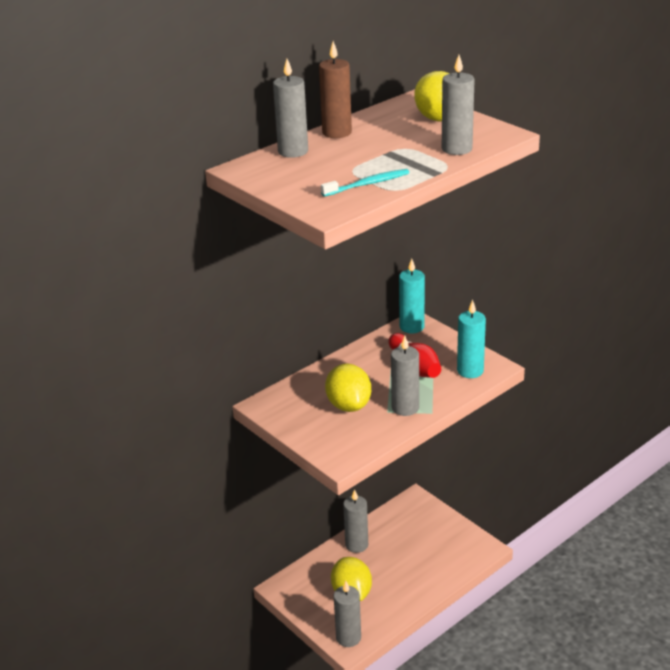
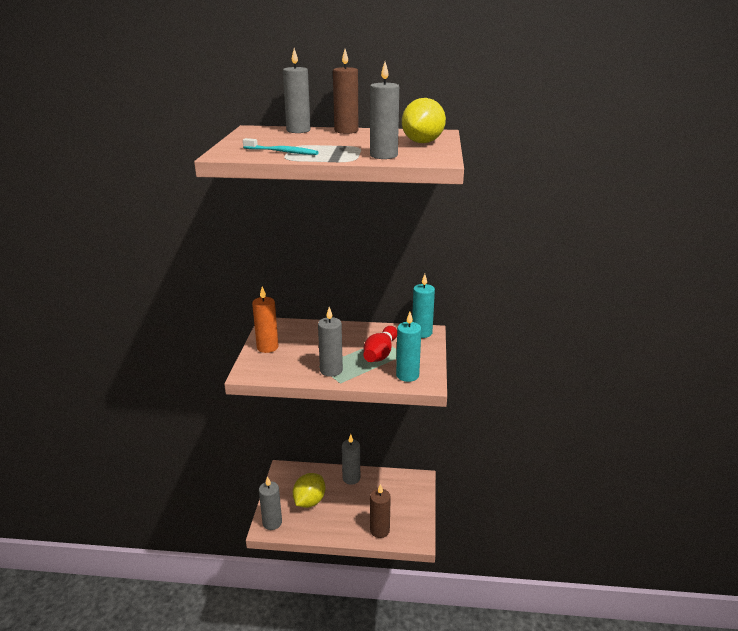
camera: 45 degrees right, 5 degrees down
(308, 426) = (267, 347): none -> orange candle
(349, 405) = (306, 350): yellow lemon -> none
(447, 566) = (379, 530): none -> brown candle

